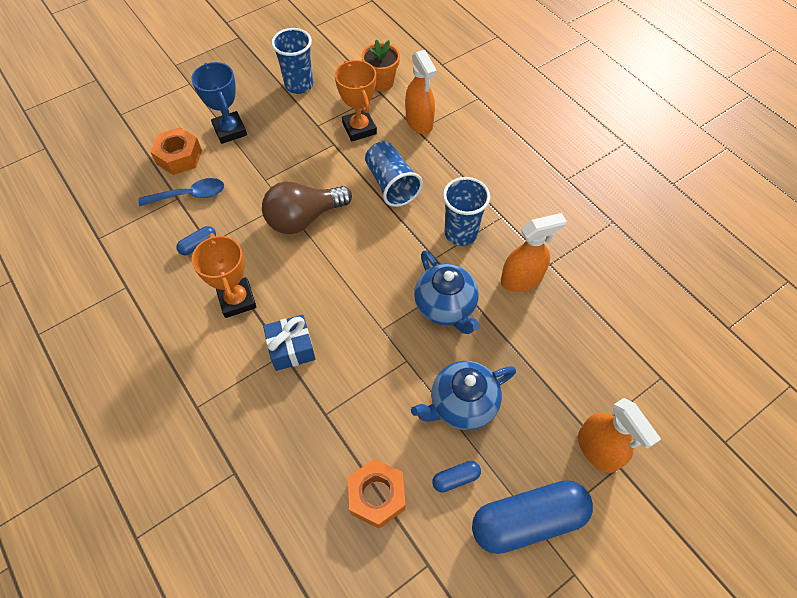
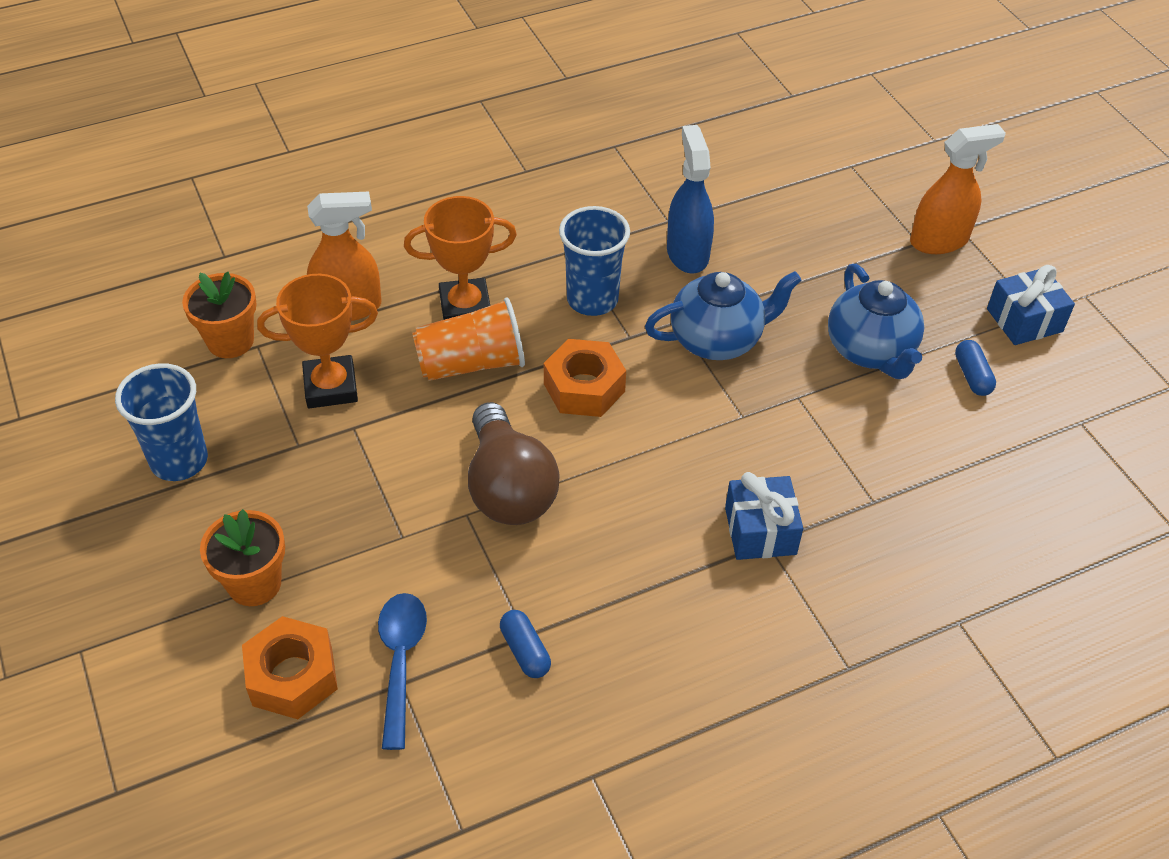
camera: 80 degrees left, 10 degrees down
(230, 130) = (254, 583): blue trophy -> orange flower pot
(237, 300) = (656, 598): orange trophy -> orange trophy (465, 307)
(377, 496) = (994, 459): orange nut -> orange nut (584, 387)
(391, 184) = (471, 364): blue cup -> orange cup
(521, 279) = (687, 253): orange spray bottle -> blue spray bottle
(528, 520) = (1024, 320): blue capsule -> blue gift

